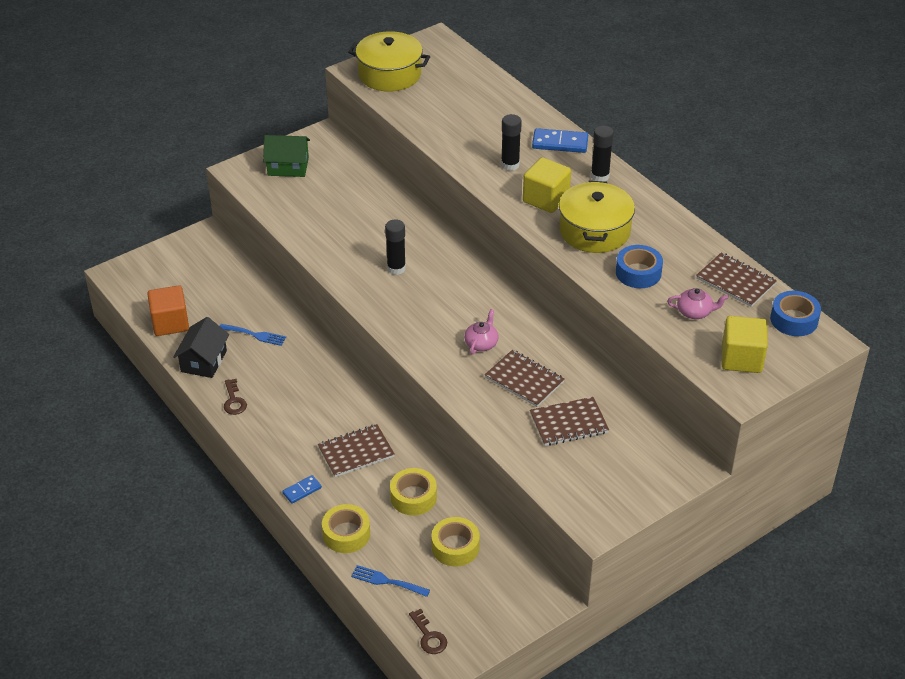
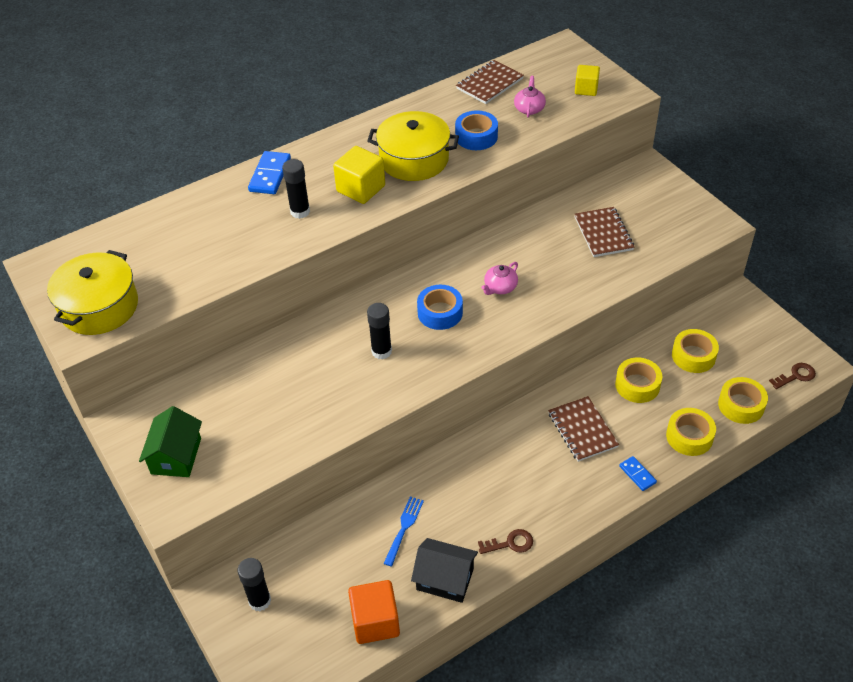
camera: 85 degrees left, 5 degrees up
(387, 581) = (741, 405): blue fork -> yellow tape
(481, 343) = (500, 287): pink teapot -> pink teapot turned 75 degrees counterclockwise
(524, 380) = (550, 259): brown notebook -> none
(600, 176) = (330, 151): black glue stick -> black glue stick (260, 601)
(741, 358) = (586, 89): yellow cube -> yellow cube, size x0.65
(794, 320) = (537, 59): blue tape -> blue tape (440, 312)

